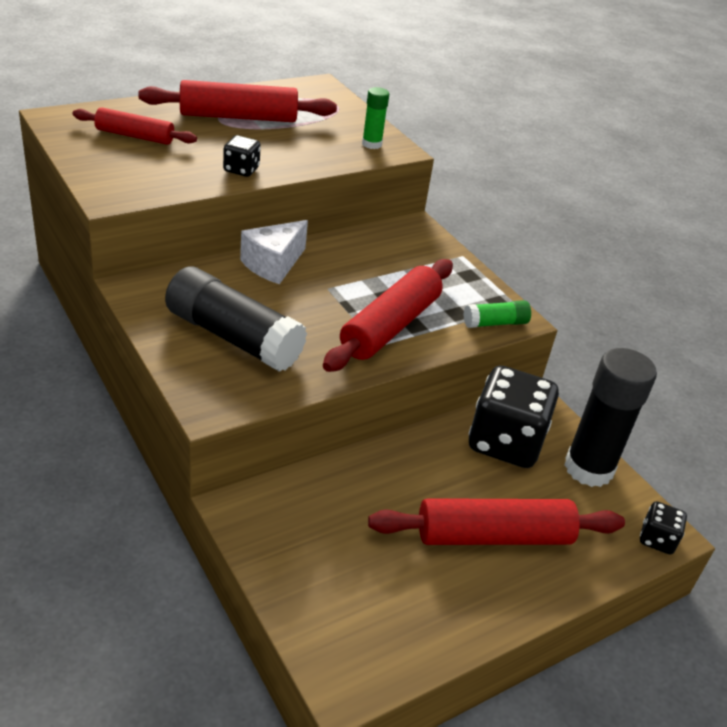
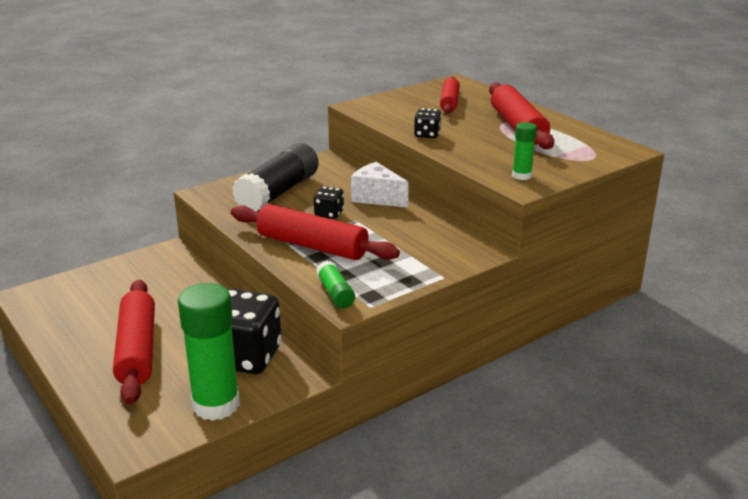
camera: 90 degrees right, 10 degrees down
(588, 468) = (216, 405): black glue stick -> green glue stick
(657, 539) = (126, 441): black dice -> black dice (329, 214)

